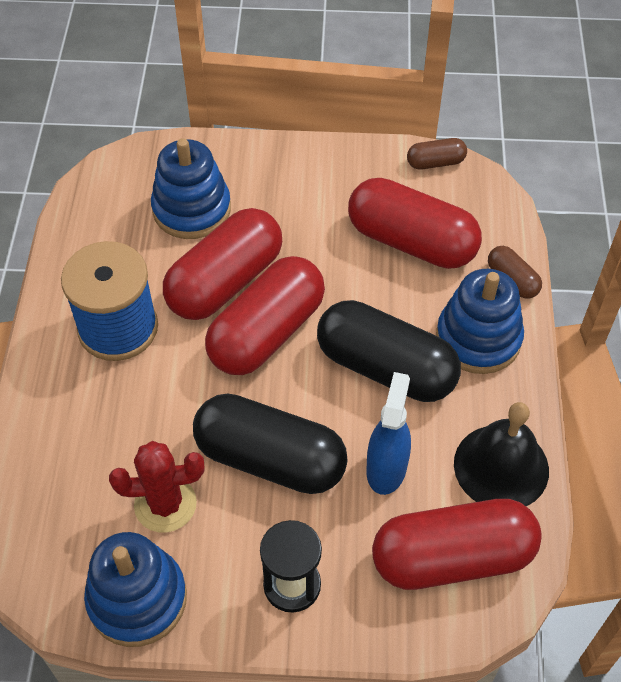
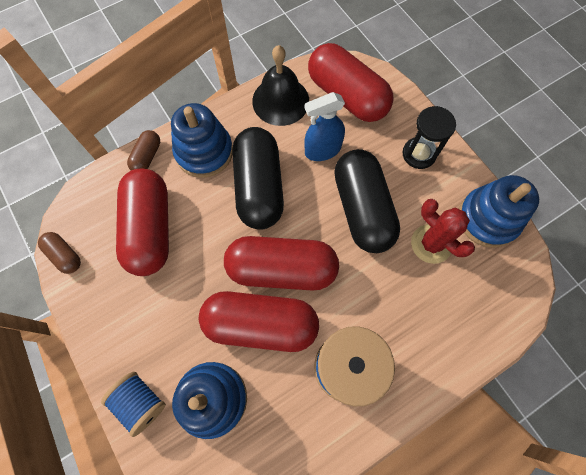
camera: 125 degrees left, 15 degrees up
(237, 159) = (140, 402): none -> blue spool

